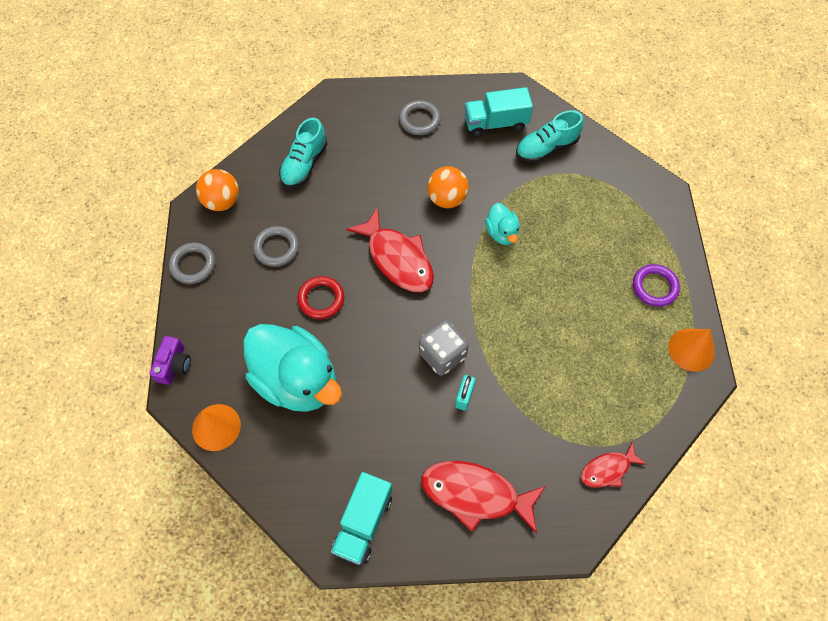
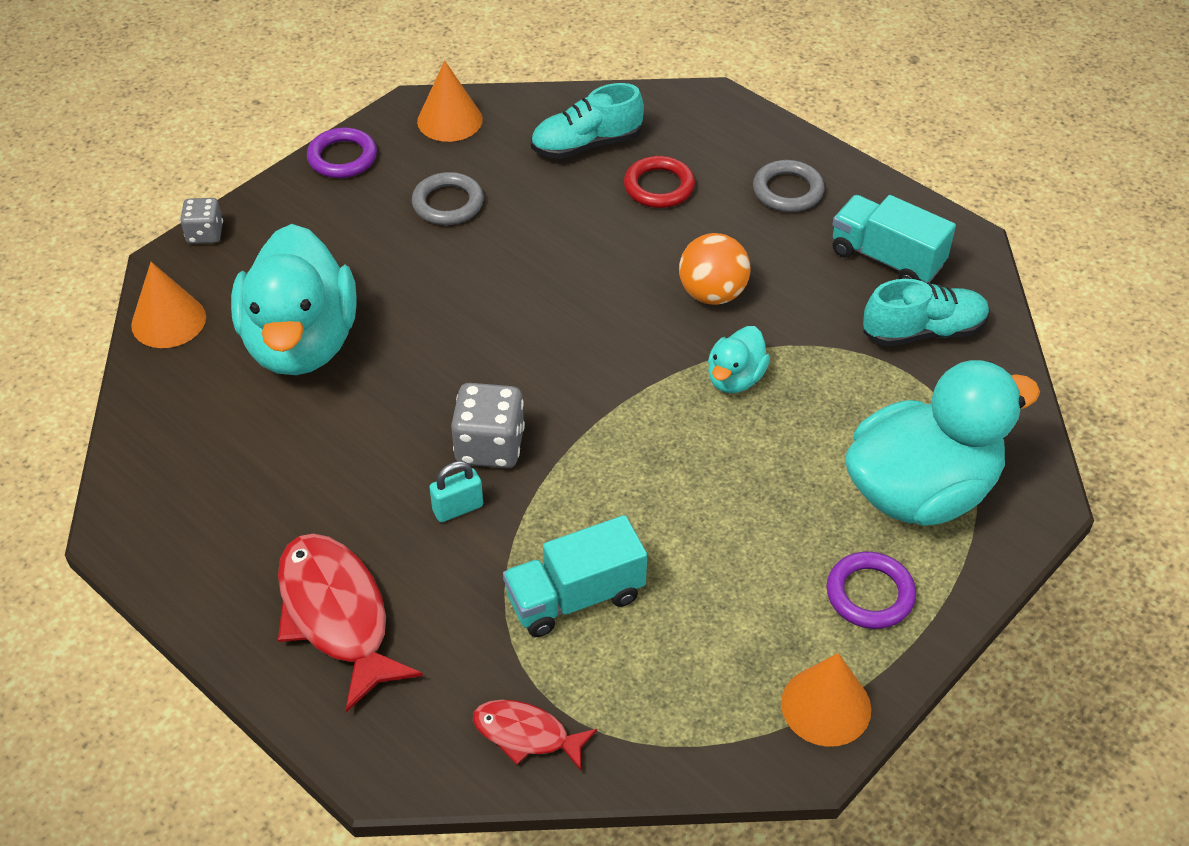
camera: 45 degrees right, 15 degrees down
(174, 365) = (205, 234): purple camera -> grey dice
(193, 265) = (342, 157): grey ring -> purple ring
(222, 201) = (450, 120): orange ball -> orange cone
(321, 299) = (430, 287): red ring -> red ring (659, 186)
(363, 523) = (185, 533): turquoise truck -> turquoise truck (575, 597)
(397, 259) = (568, 311): red fish -> none
(546, 148) = (923, 331): turquoise shoe -> turquoise shoe turned 150 degrees clockwise
(623, 224) = (920, 491): none -> turquoise duck

